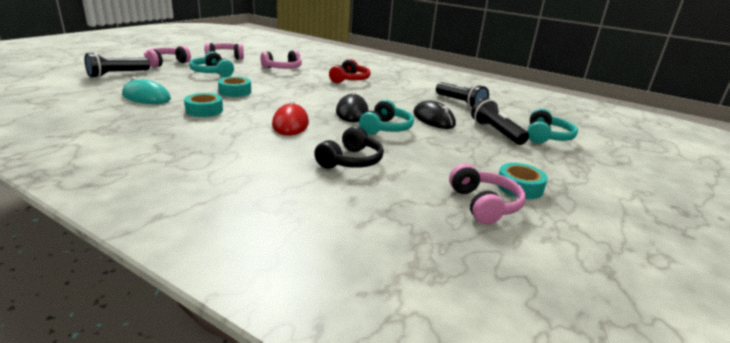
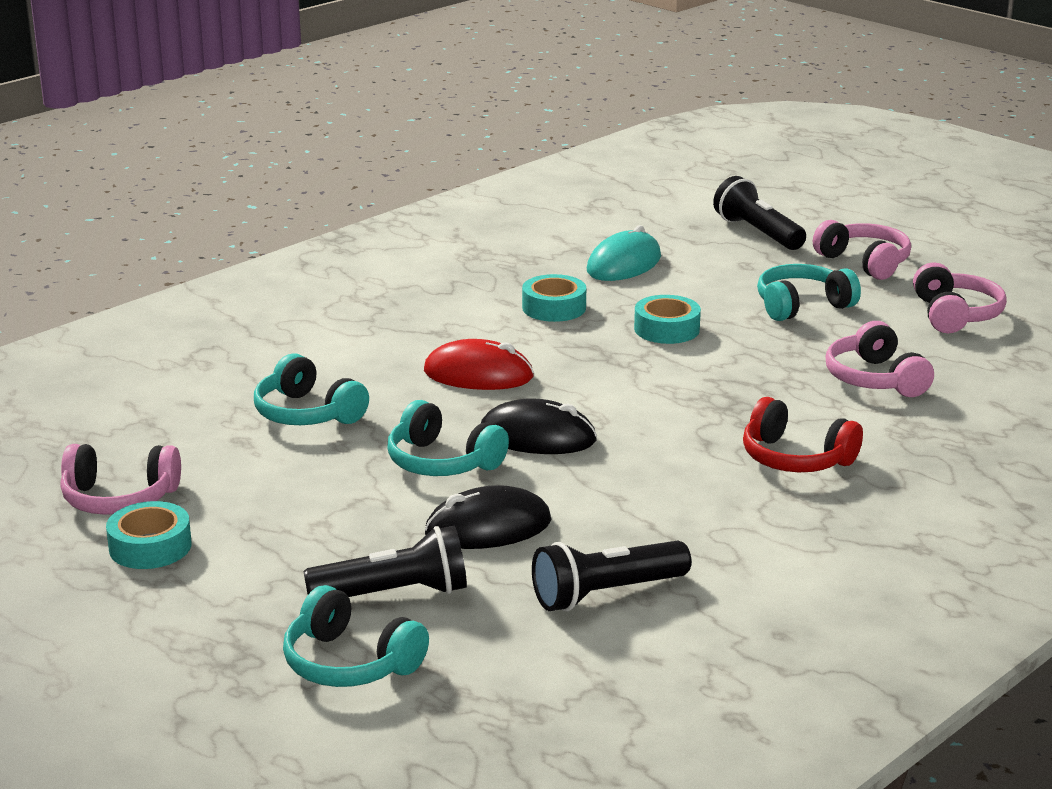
camera: 105 degrees right, 0 degrees up
(351, 161) = (307, 413): black headphones -> turquoise headphones

